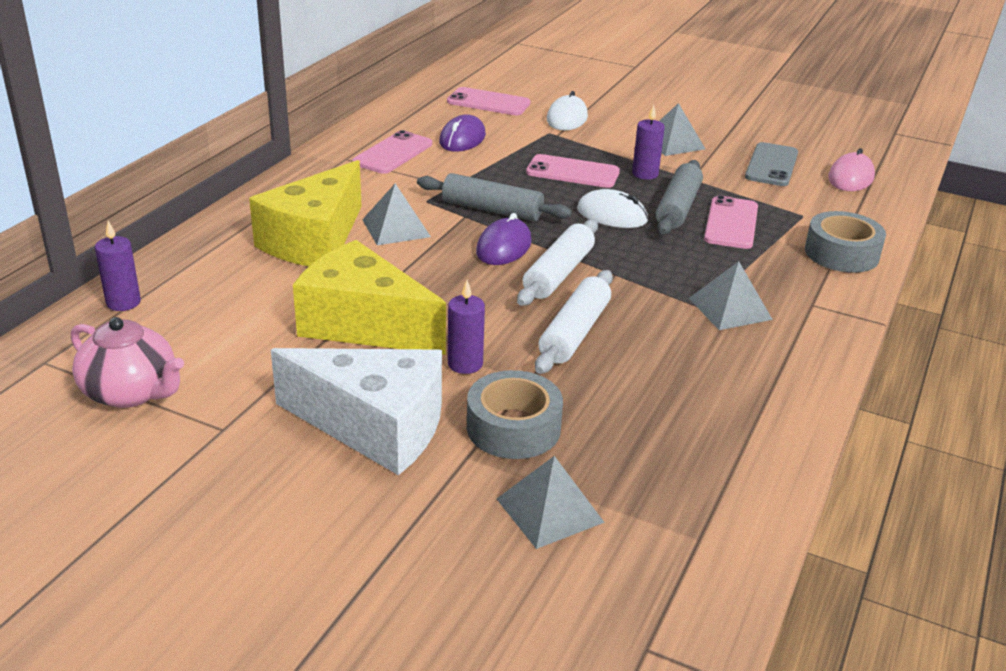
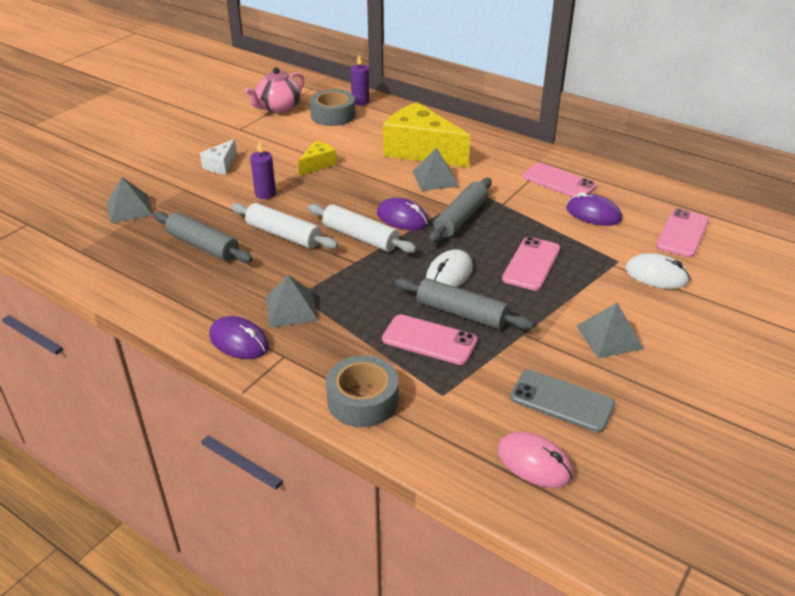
camera: 100 degrees right, 5 degrees up
(363, 324) = (318, 164): yellow cheese -> yellow cheese, size x0.47
(375, 427) = (221, 165): white cheese -> white cheese, size x0.47
(513, 428) = (199, 204): grey tape -> grey tape (333, 115)
(630, 401) = (203, 246): none -> grey rolling pin
(645, 174) = (531, 305): purple candle -> none
(810, 337) = (239, 341): none -> purple mouse

